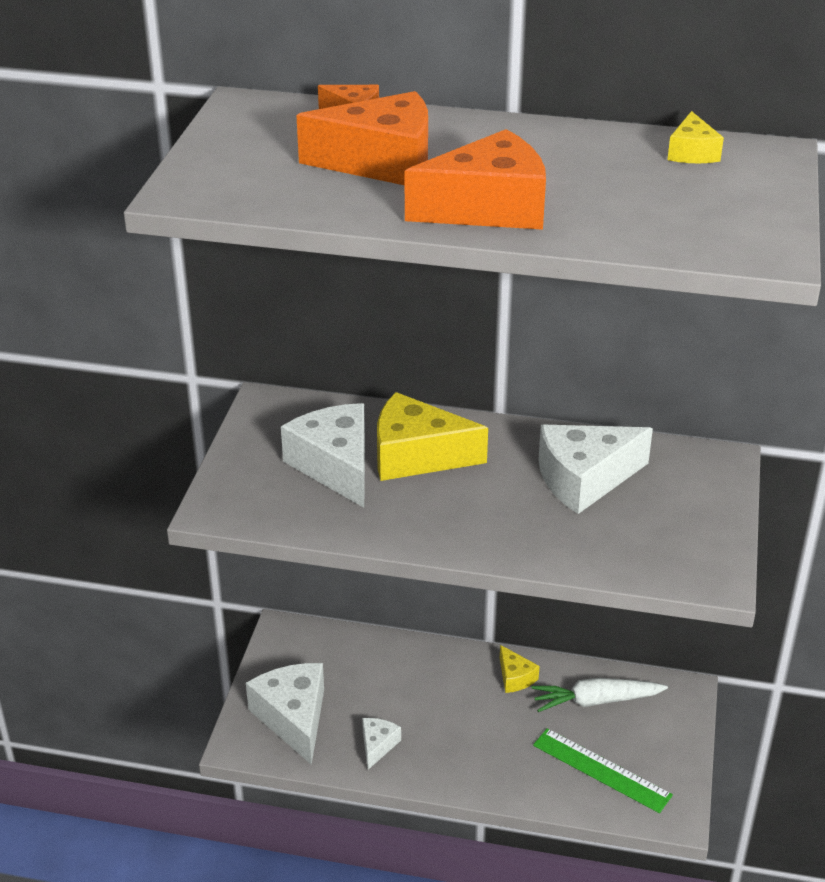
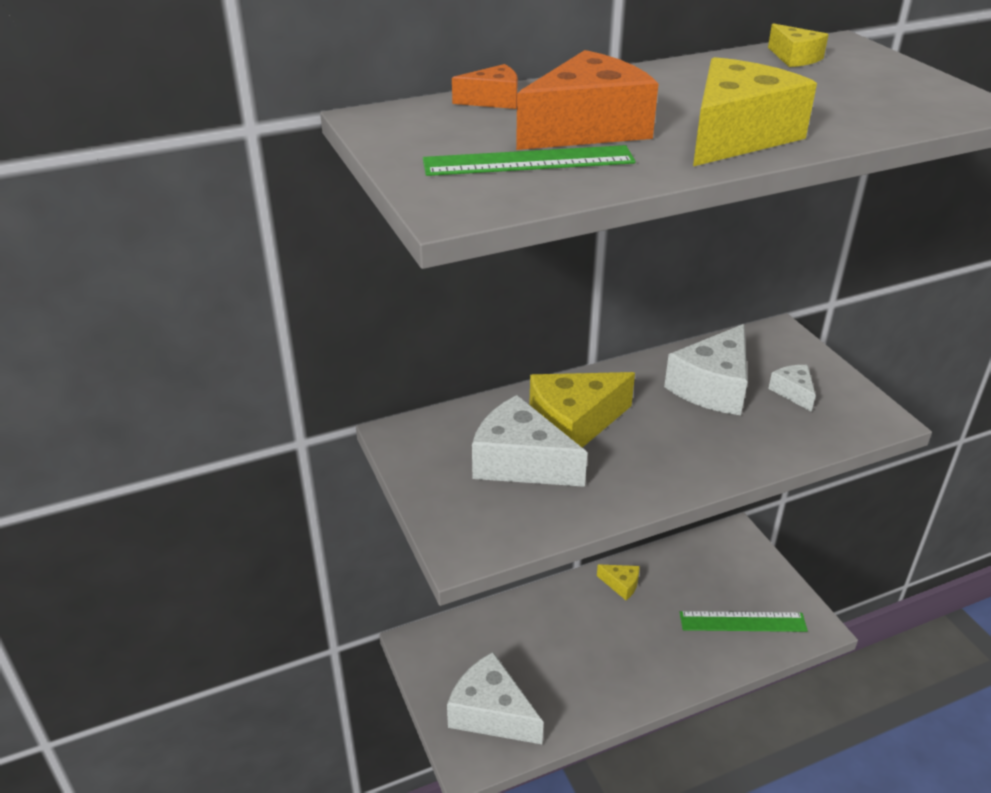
camera: 35 degrees left, 0 degrees up
(291, 175) = (528, 161): none -> green ruler
(377, 745) = (576, 696): white cheese -> white cheese (793, 392)
(488, 208) = (736, 136): orange cheese -> yellow cheese
(596, 701) = (690, 572): white carrot -> none

